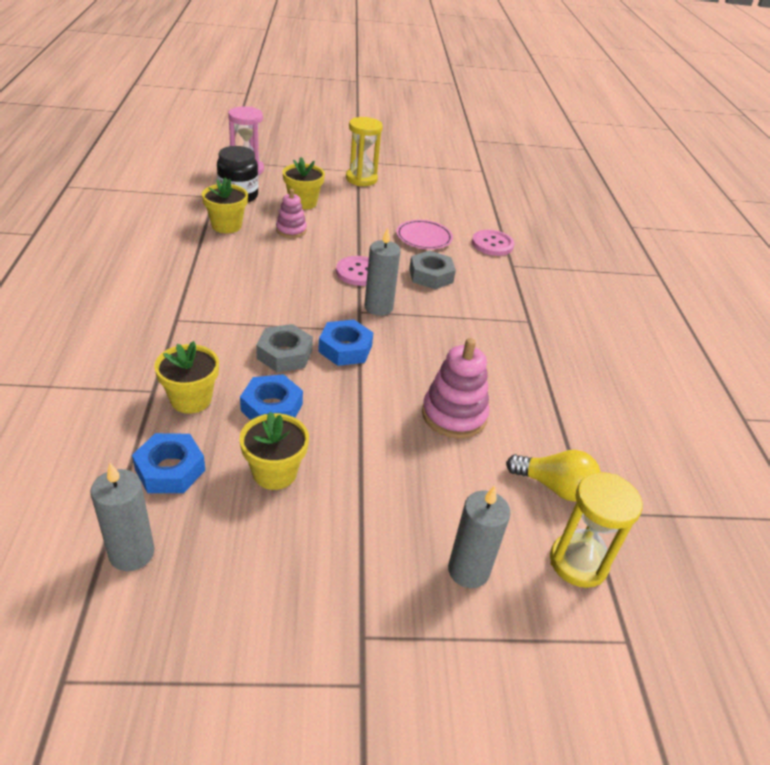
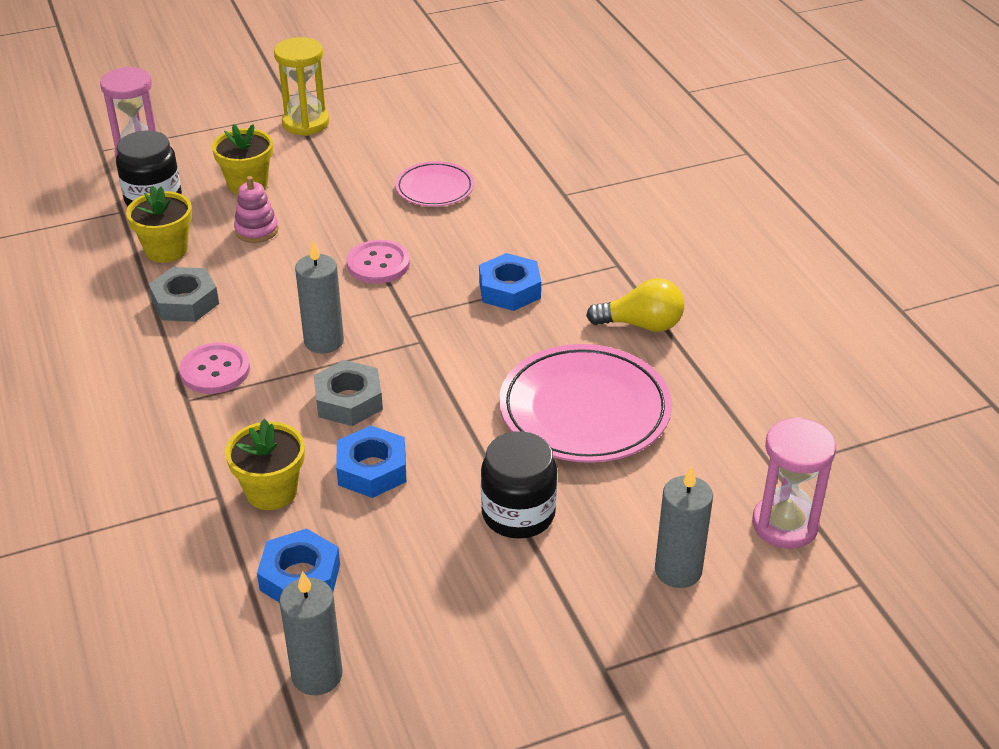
camera: 15 degrees left, 0 degrees up
(274, 473) = (419, 541): yellow flower pot -> none
(345, 348) = (417, 370): blue nut -> blue nut (509, 289)
(361, 477) = (518, 514): none -> black jar
(378, 307) = (428, 304): grey candle -> grey candle (324, 341)
(431, 275) = (471, 240): grey nut -> grey nut (185, 302)
(454, 415) = (584, 410): pink stacking toy -> pink plate
(492, 244) = (526, 171): pink button -> pink button (215, 370)
(554, 487) = (729, 454): yellow light bulb -> yellow light bulb (641, 325)
(578, 562) = (785, 525): yellow hourglass -> pink hourglass

